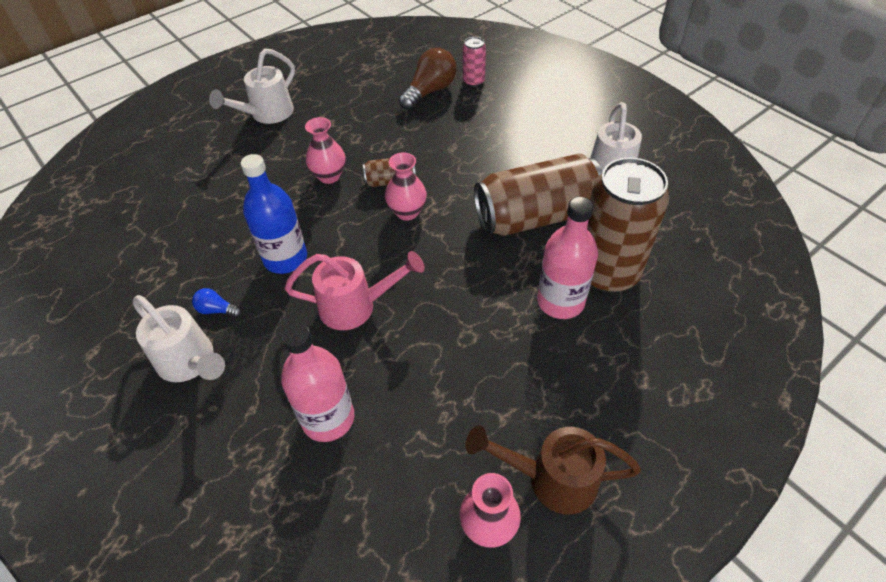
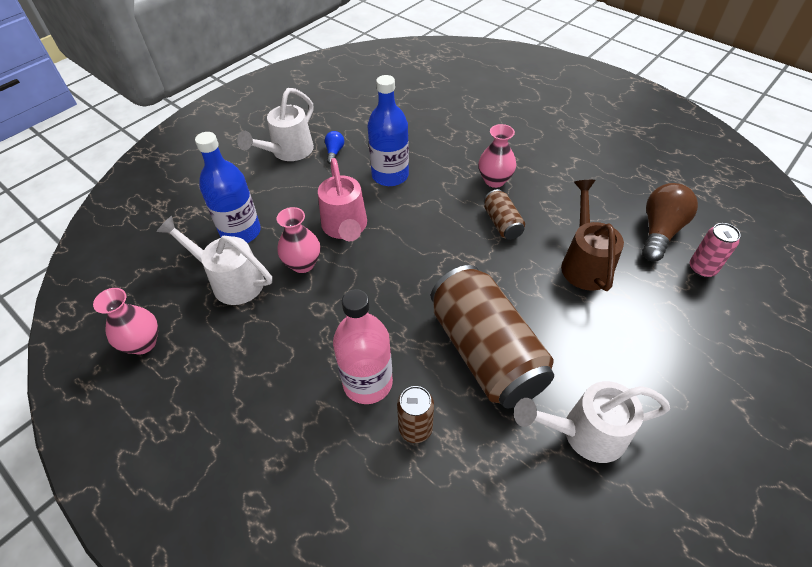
camera: 80 degrees right, 0 degrees up
(267, 114) = (562, 124): white watering can -> white watering can (231, 281)
(328, 418) = (241, 232): pink bottle -> blue bottle
(407, 212) = (463, 242): pink vase -> pink vase (303, 264)
(429, 91) = (659, 231): brown light bulb -> brown light bulb turned 90 degrees counterclockwise
(552, 479) = (175, 385): brown watering can -> brown watering can (584, 263)
(607, 272) = (415, 428): brown can -> brown can, size x0.46

